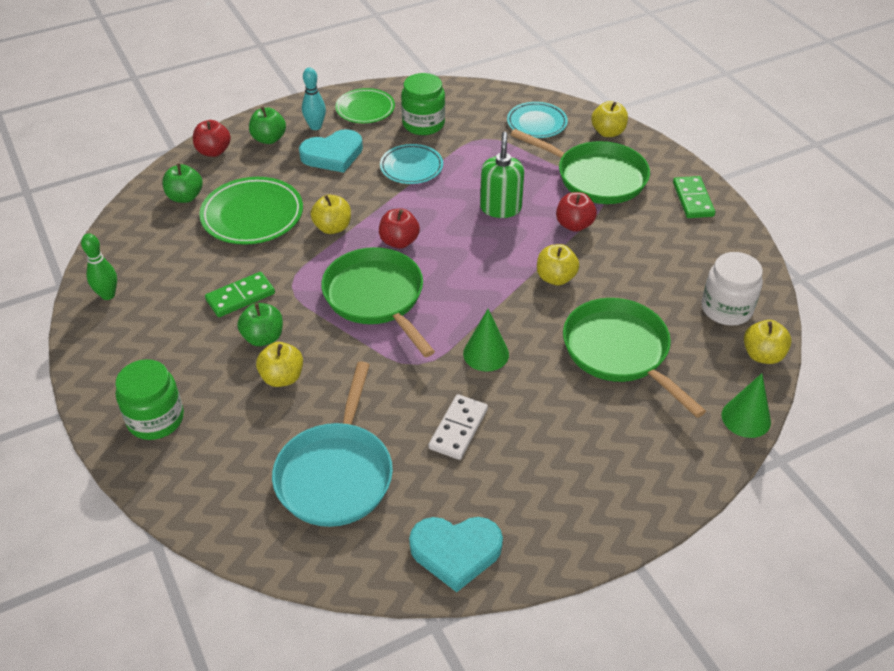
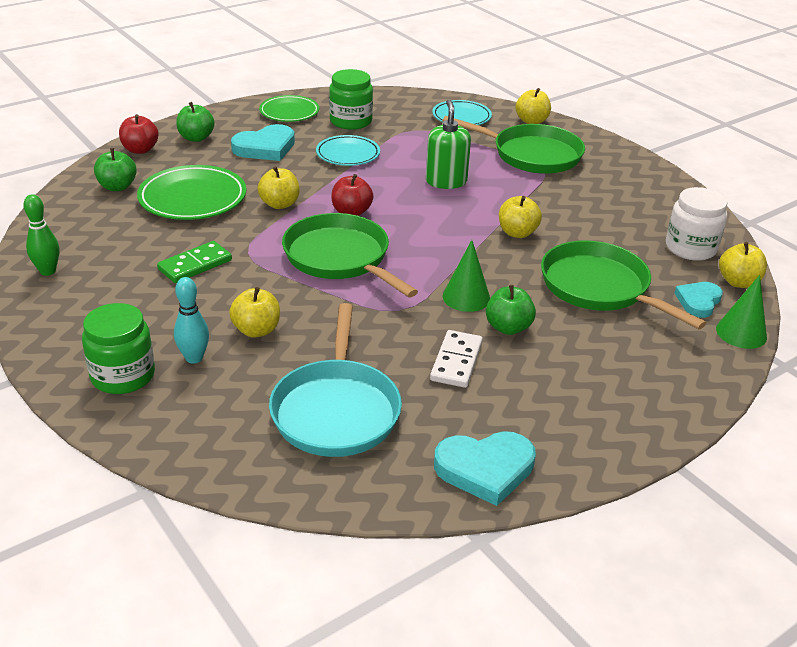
camera: 10 degrees left, 10 degrees down
(263, 337) = (228, 297): green apple -> green apple (508, 327)
(315, 126) = (242, 127): turquoise bowling pin -> turquoise bowling pin (194, 358)
(574, 225) = (522, 191): red apple -> none
(693, 199) = (629, 167): green domino -> none
(714, 376) = (698, 301): none -> turquoise heart

